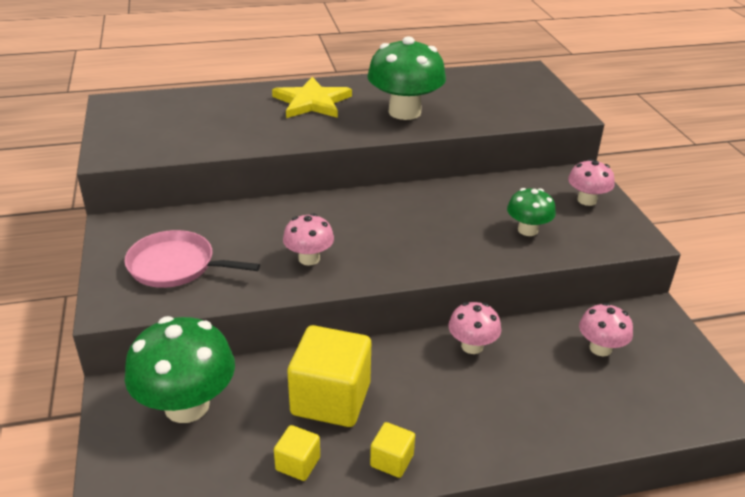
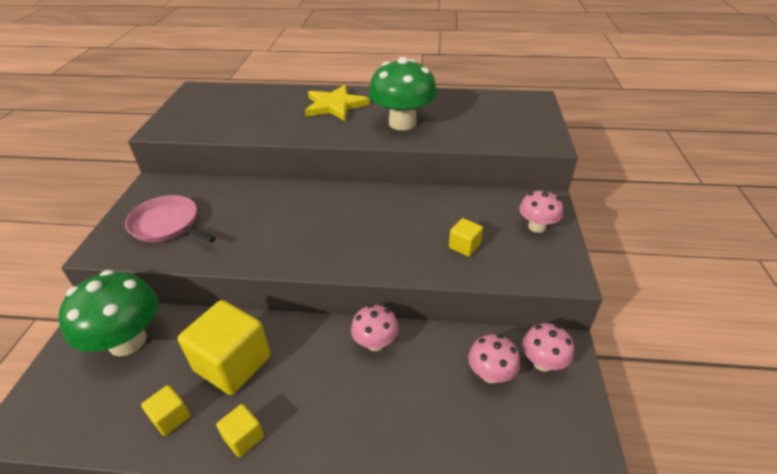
camera: 20 degrees right, 5 degrees up
(309, 258) = (266, 238): pink mushroom -> pink mushroom (543, 362)
(527, 230) = (464, 246): green mushroom -> yellow cube

